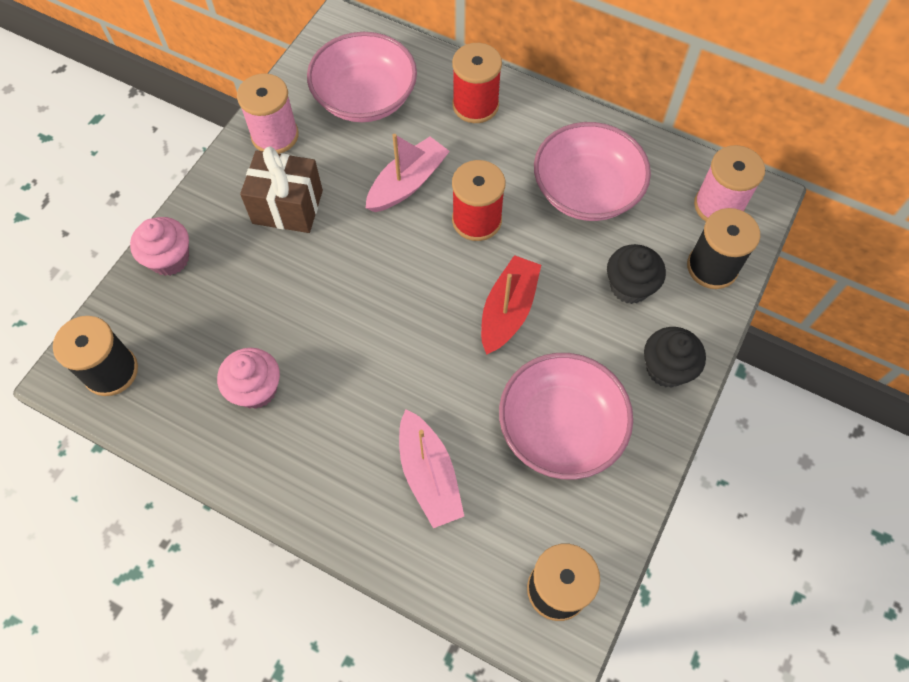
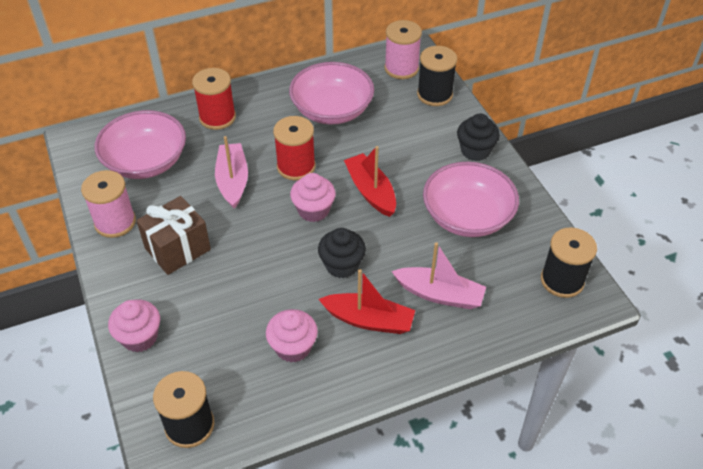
camera: 50 degrees left, 15 degrees down
(341, 432) = (369, 320): none -> red boat
(434, 279) = (313, 210): none -> pink cupcake
(629, 286) = (411, 132): black cupcake -> black cupcake (342, 265)

